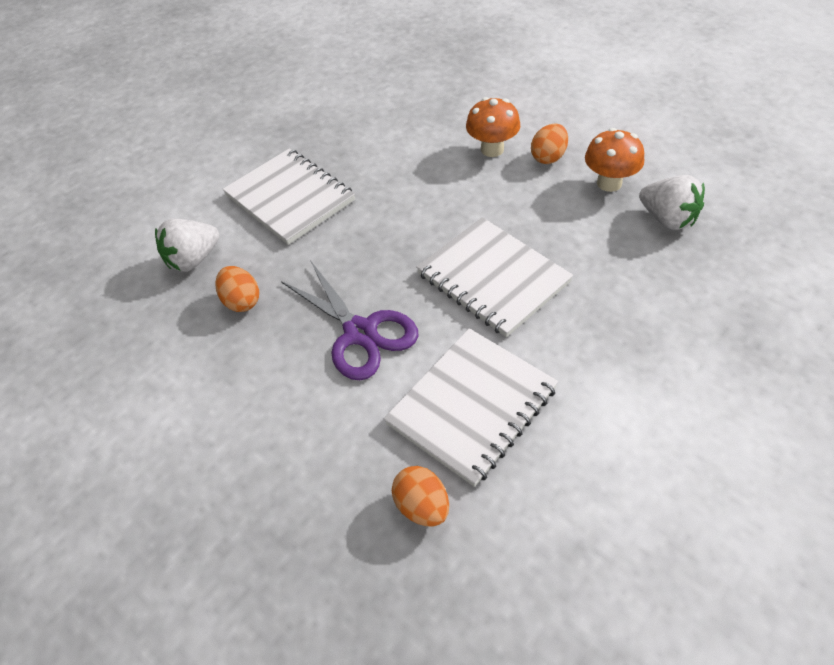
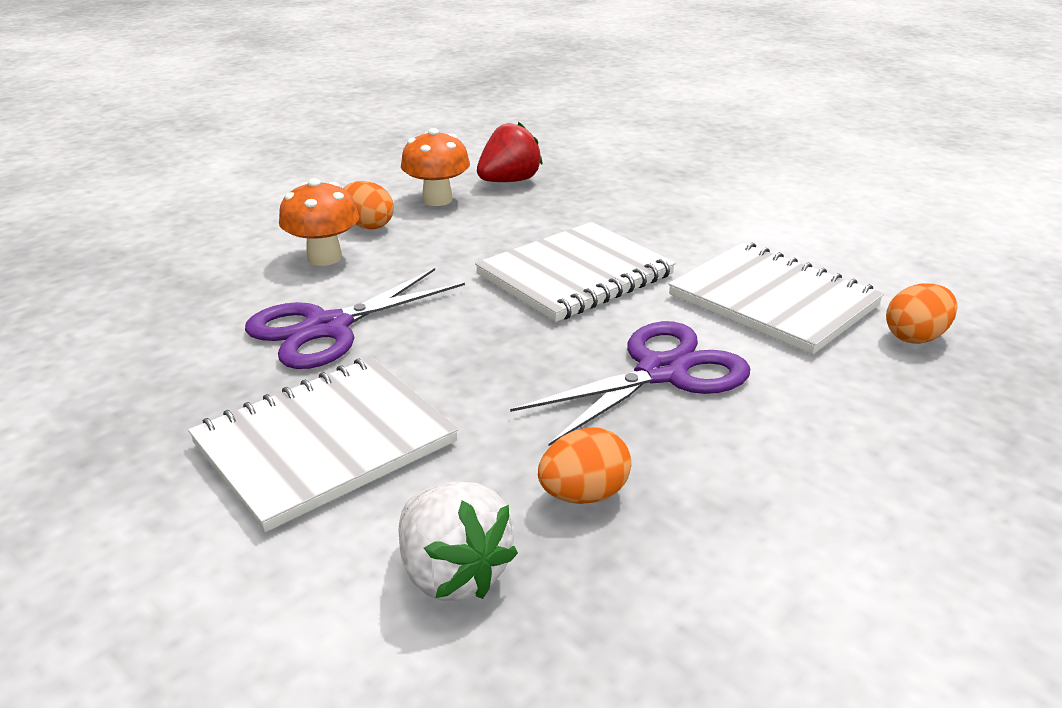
camera: 90 degrees left, 20 degrees down
(401, 172) = (327, 328): none -> purple scissors
(667, 219) = (509, 181): white strawberry -> red strawberry

